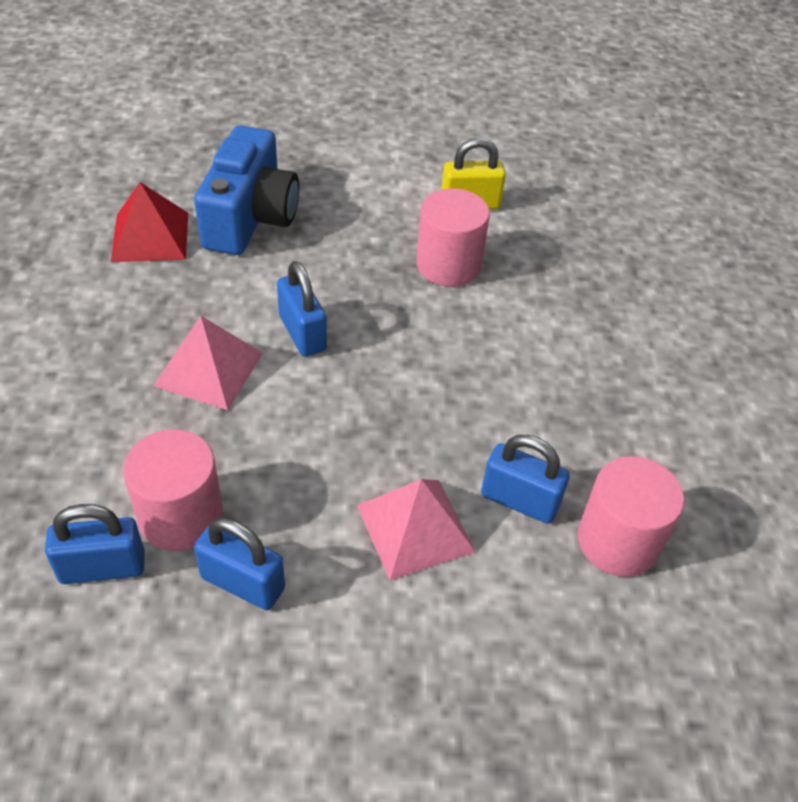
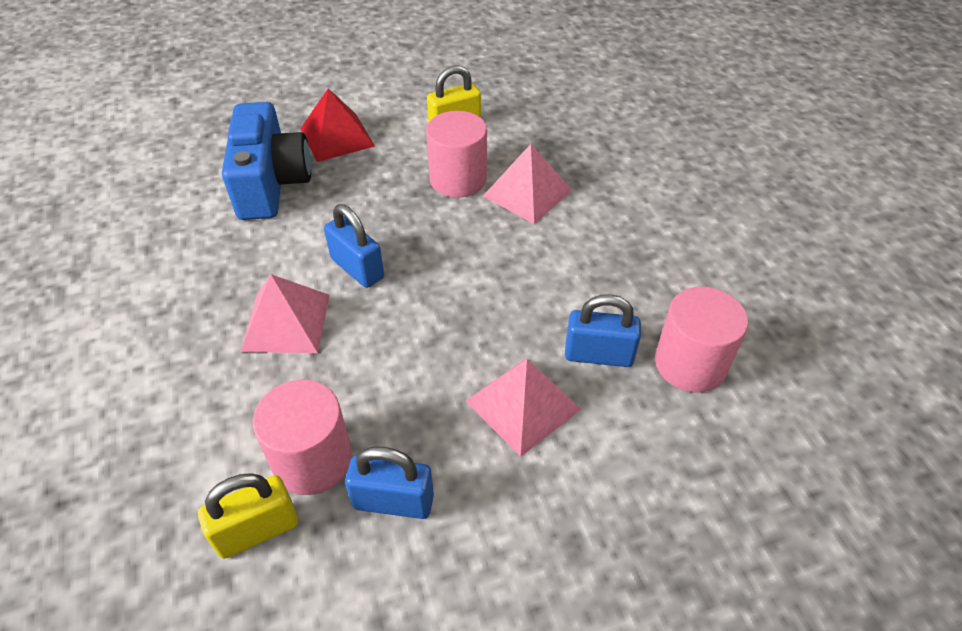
camera: 15 degrees left, 0 degrees up
(102, 567) = (257, 530): blue padlock -> yellow padlock
(150, 236) = (186, 222): red pyramid -> red pyramid (337, 137)
(519, 300) = (527, 193): none -> pink pyramid

